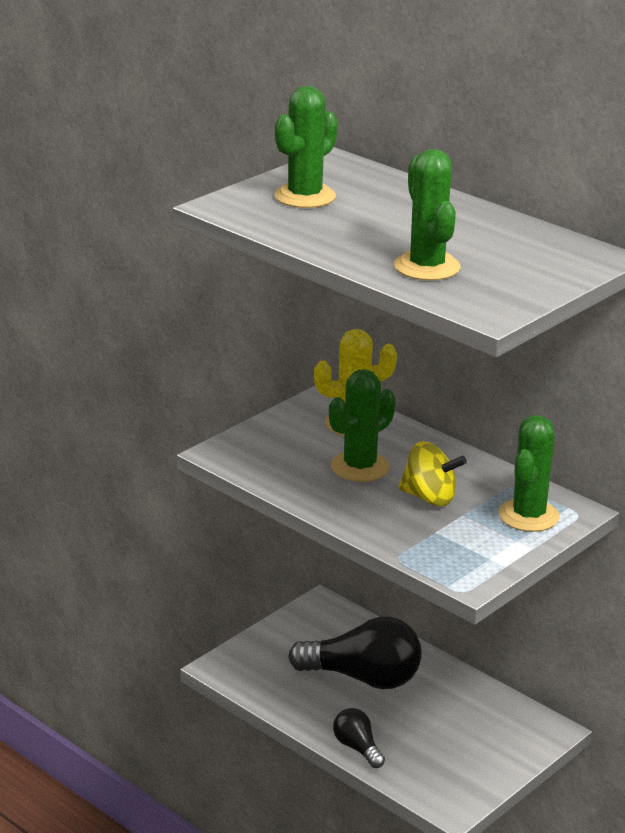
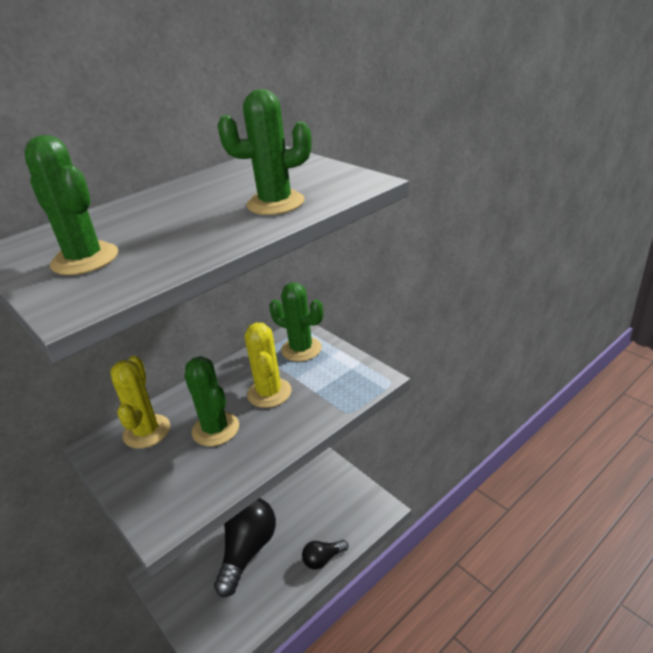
camera: 80 degrees left, 5 degrees up
(429, 497) = (269, 393): yellow spinning top -> yellow cactus

